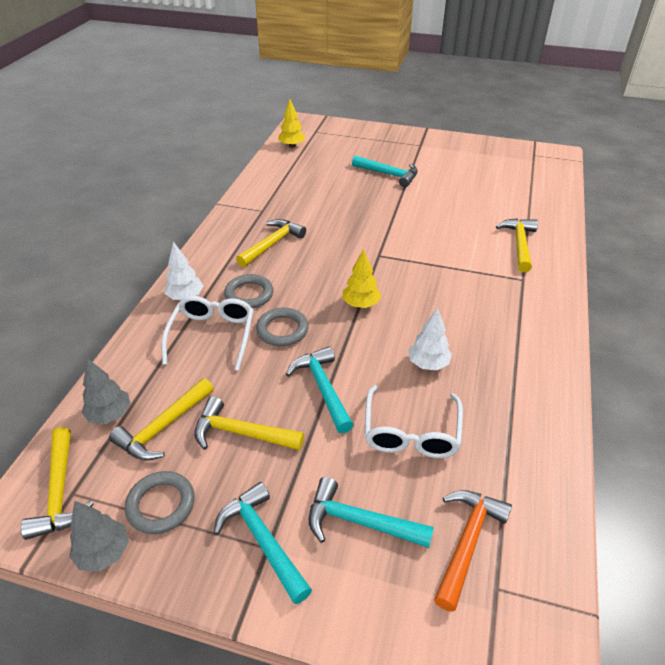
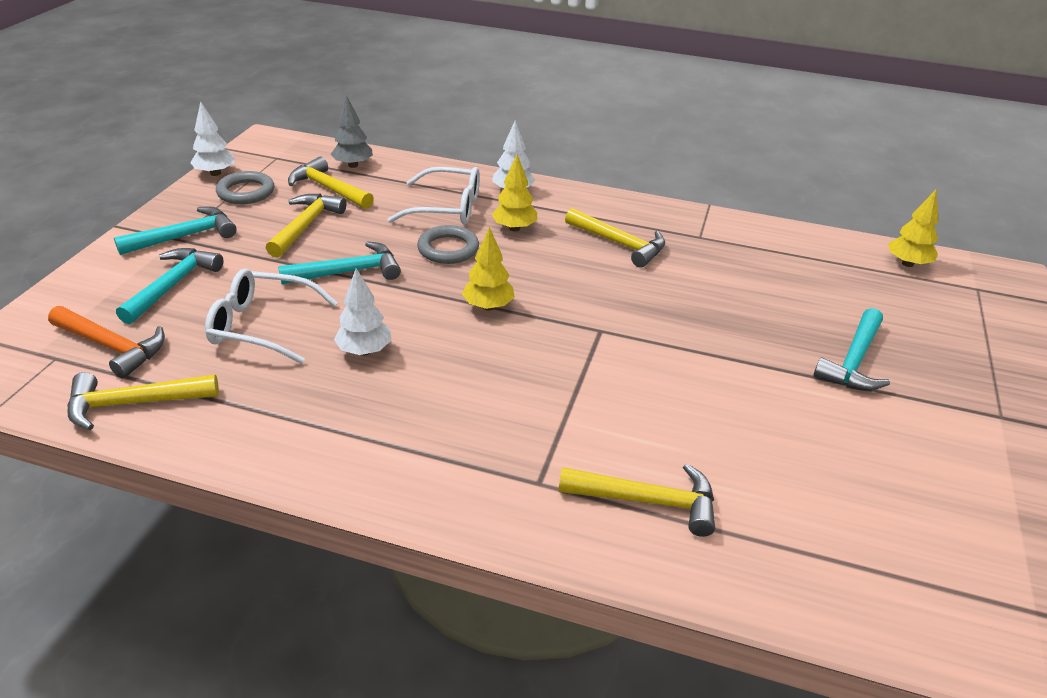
camera: 90 degrees right, 5 degrees down
(60, 492) = (280, 153): yellow hammer -> yellow hammer (134, 403)
(104, 552) = (215, 173): grey tree -> white tree
(249, 294) = (514, 228): grey ring -> yellow tree

